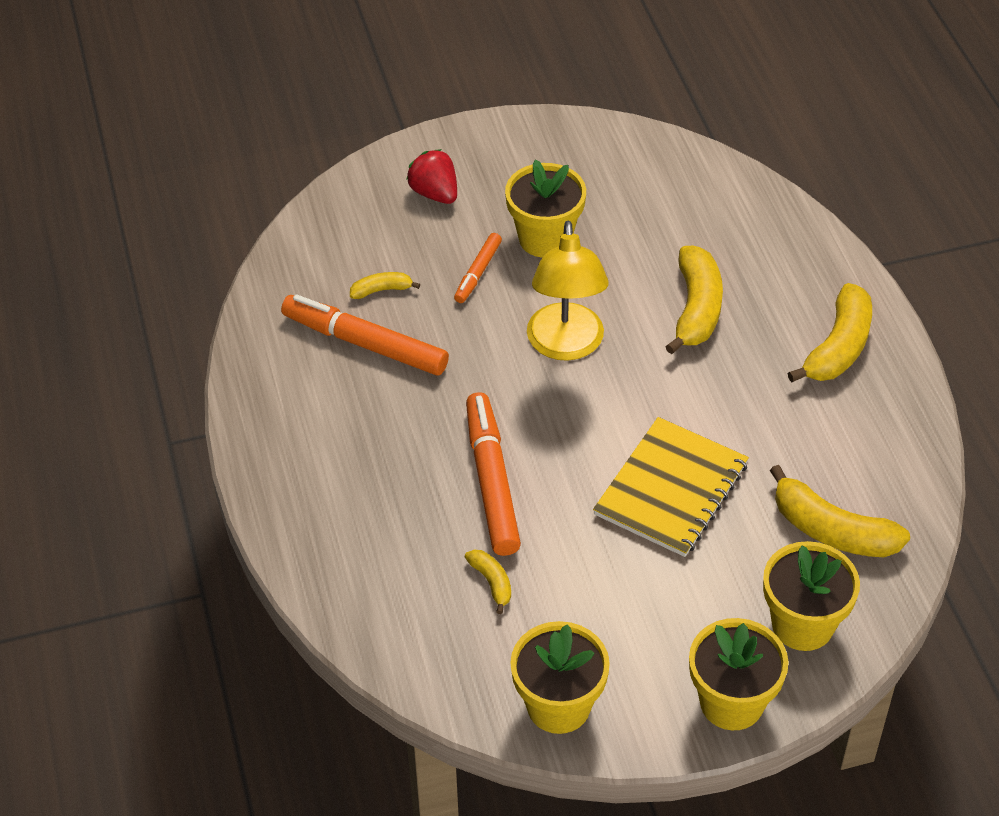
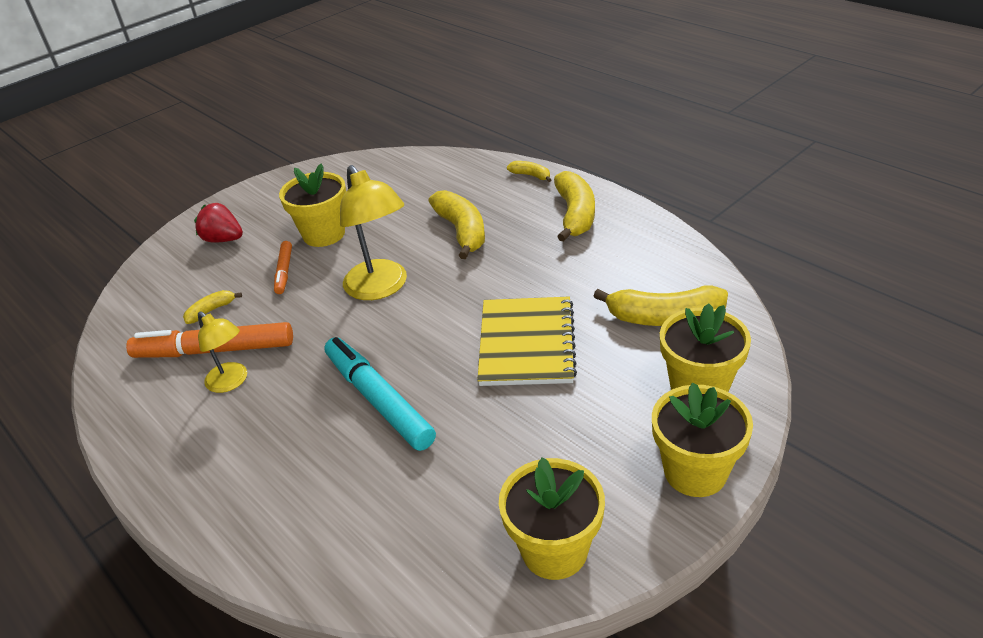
camera: 25 degrees left, 10 degrees down
(365, 391) = (231, 382): none -> yellow lamp
(491, 481) = (378, 400): orange marker -> turquoise marker
(492, 582) = (427, 476): yellow banana -> yellow banana (531, 175)

